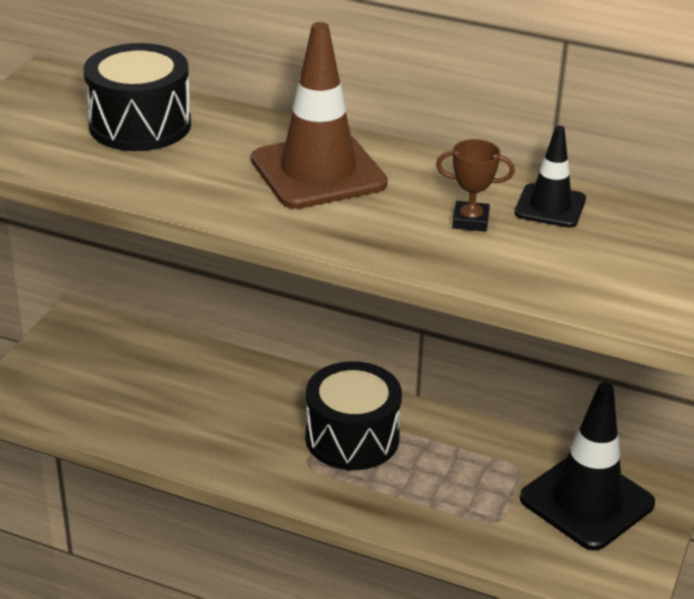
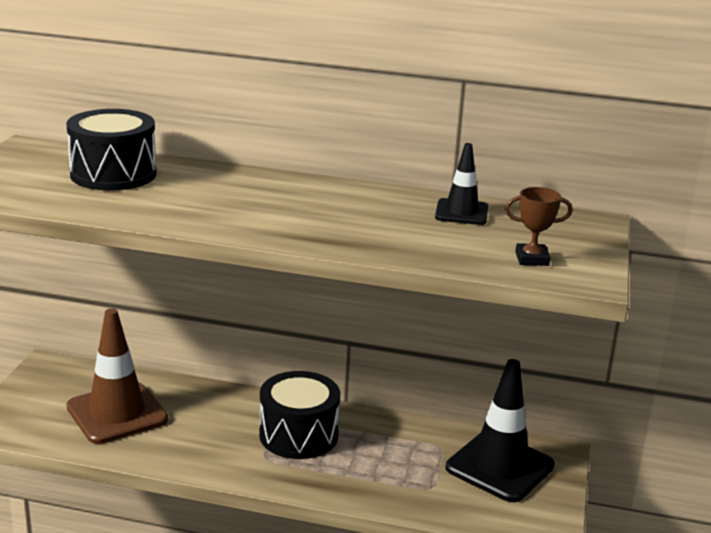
camera: 10 degrees left, 10 degrees down
(318, 172) = (269, 198): brown traffic cone -> brown traffic cone (117, 413)
(470, 221) = (402, 224): brown trophy -> brown trophy (532, 259)

